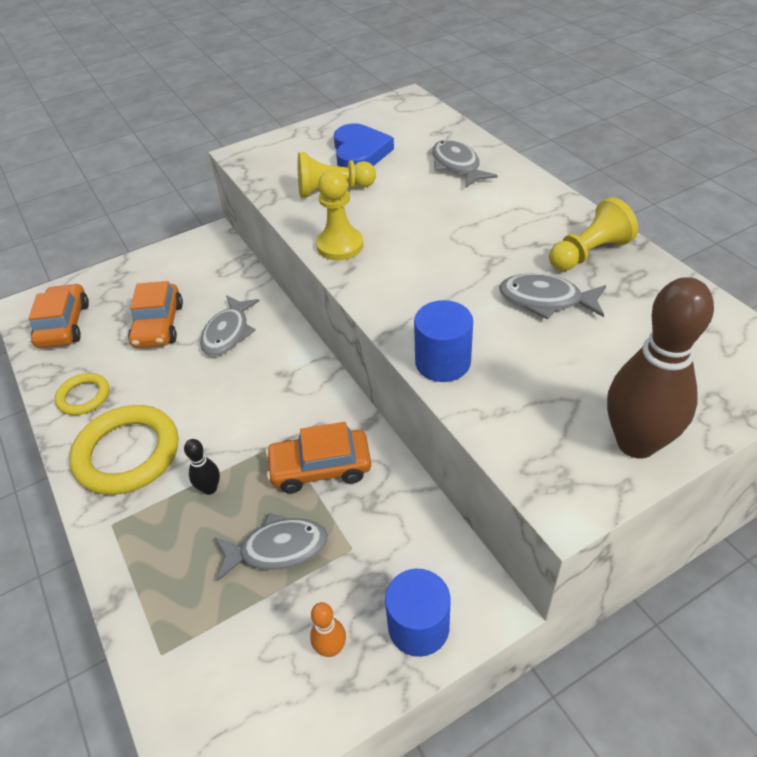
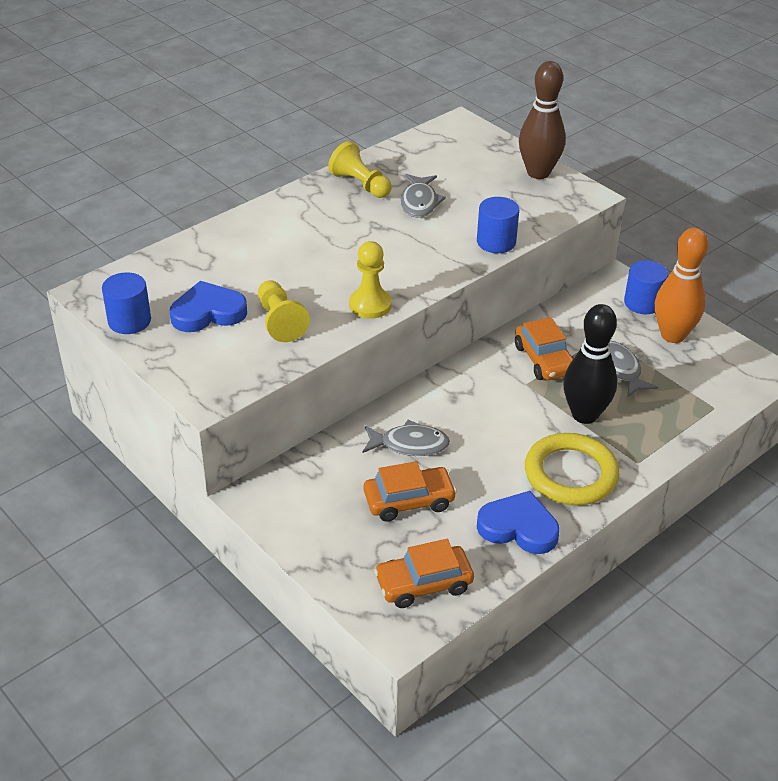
camera: 105 degrees left, 5 degrees down
(84, 396) = (518, 527): yellow ring -> blue heart
(210, 488) = (584, 415): black bowling pin -> black bowling pin, size x2.23
(331, 648) = (672, 335): orange bowling pin -> orange bowling pin, size x2.23
(360, 117) = (129, 321): none -> blue cylinder
(457, 166) = (234, 250): grey fish -> none

